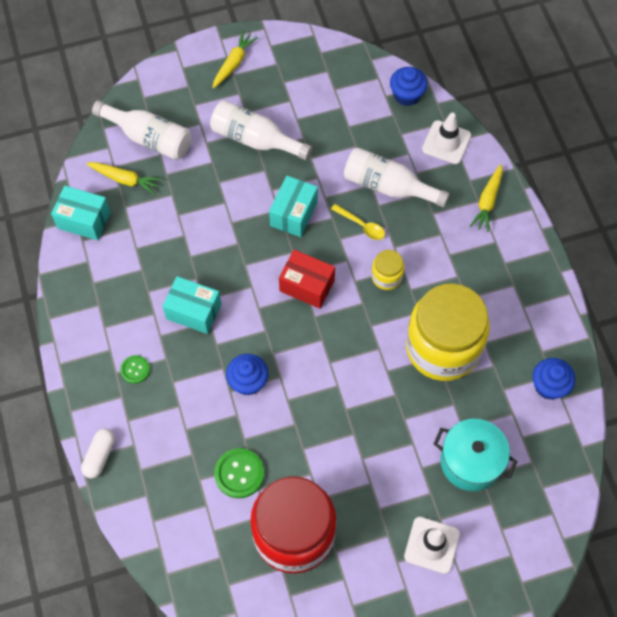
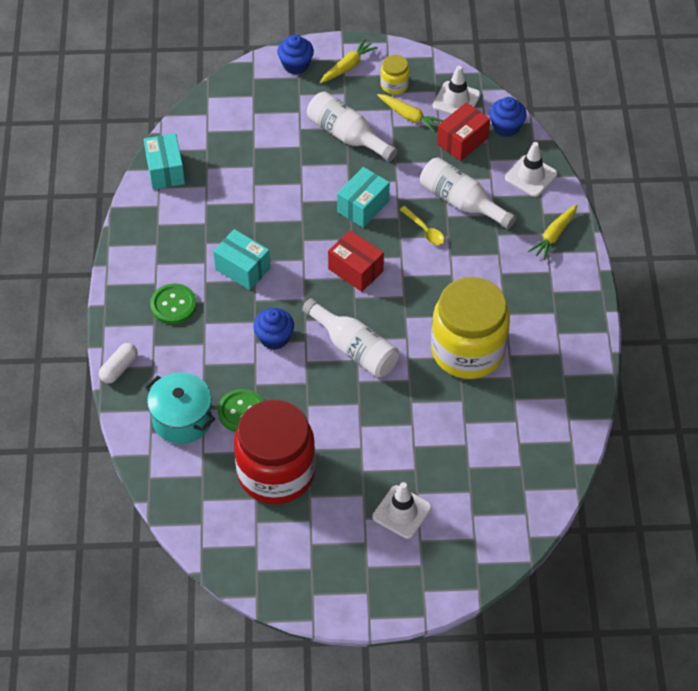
camera: 15 degrees right, 10 degrees down
(84, 220) = (165, 171): turquoise box -> turquoise box turned 45 degrees clockwise
(125, 179) = (214, 144): yellow carrot -> yellow carrot (409, 116)
(135, 370) = (173, 305): green button -> green button, size x1.65
(149, 138) = (247, 114): white bottle -> white bottle (354, 349)
(350, 77) = (456, 100): none -> white traffic cone
(369, 120) = (462, 141): none -> red box
(386, 277) = (434, 279): yellow jar -> yellow jar (394, 85)
(470, 461) = (462, 452): turquoise pot -> turquoise pot (182, 419)
(549, 386) = (560, 405): blue cupcake -> blue cupcake (296, 65)

